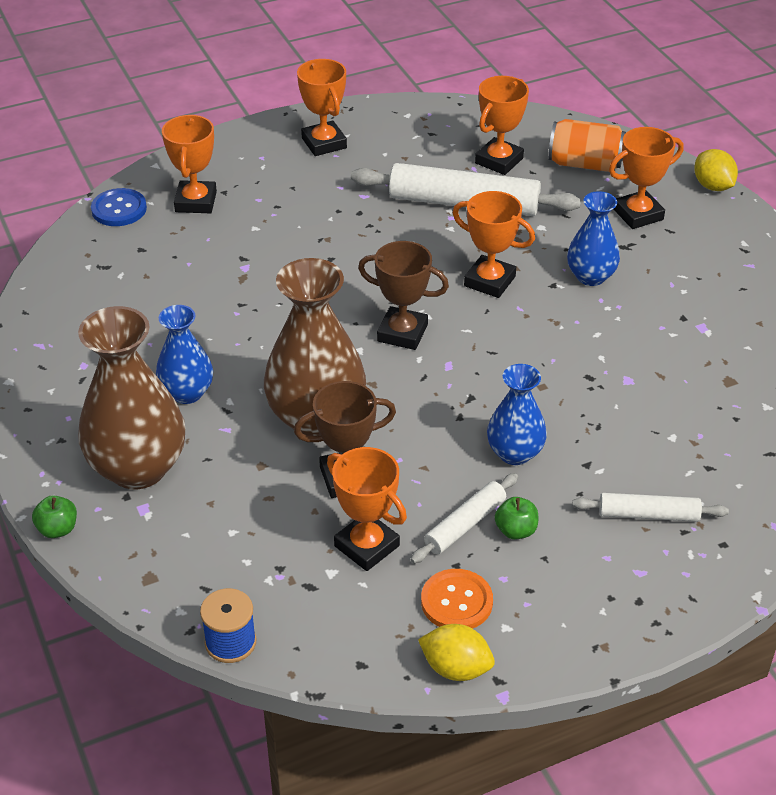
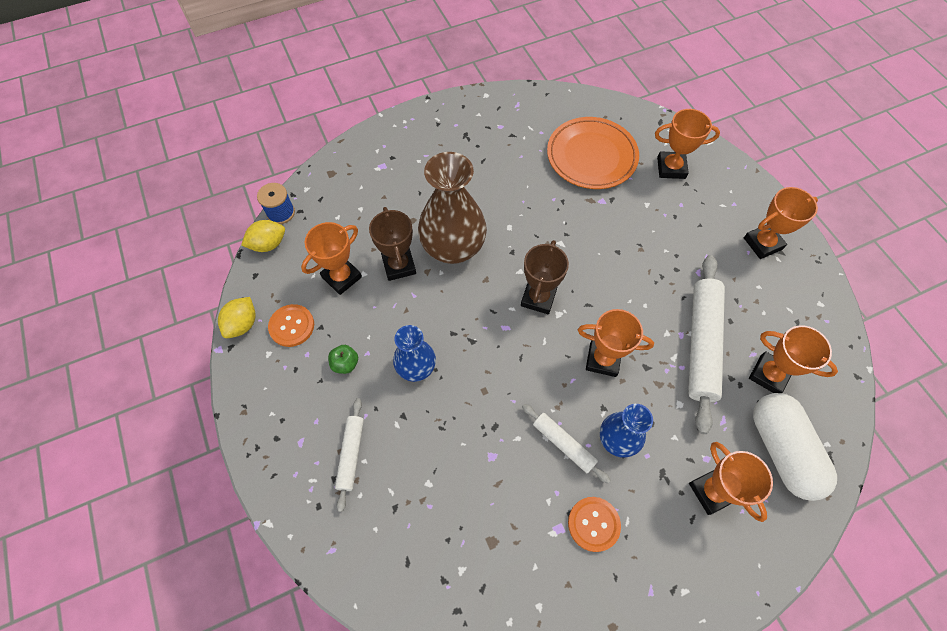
camera: 90 degrees right, 20 degrees up
(57, 529) = (370, 130): green apple -> none
(119, 209) = (655, 127): blue button -> none
(138, 468) = (413, 160): brown vase -> none
(162, 272) = (591, 156): none -> orange plate
(187, 393) = (476, 178): blue vase -> none
(465, 524) = (353, 333): white rolling pin -> white rolling pin (563, 444)
(489, 281) = (603, 359): orange trophy -> orange trophy turned 75 degrees clockwise
(585, 164) = (781, 450): orange can -> white capsule
(691, 300) = (593, 524): none -> orange button
(712, 186) = (772, 574): yellow lemon -> yellow lemon (268, 244)

